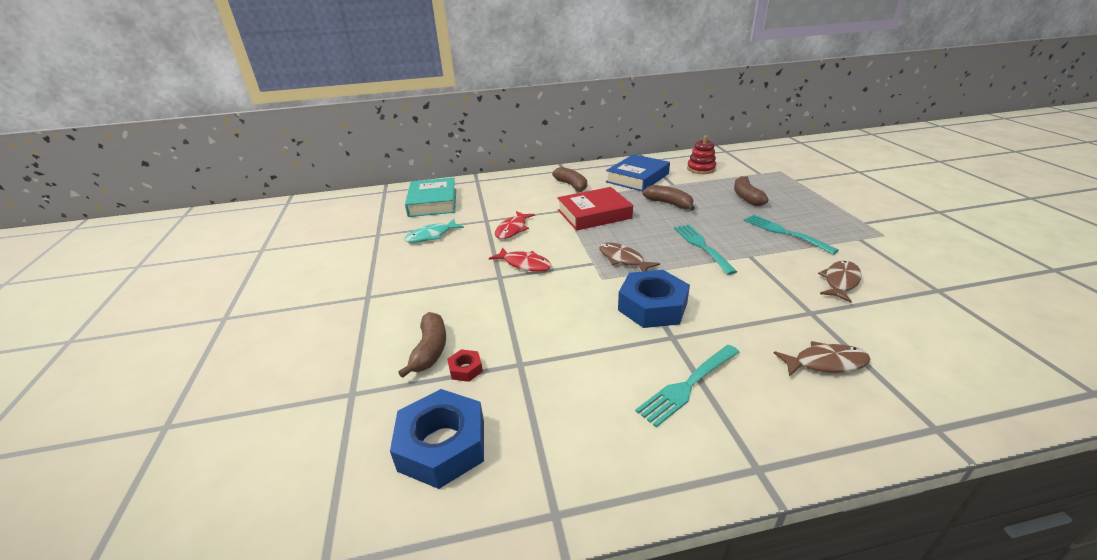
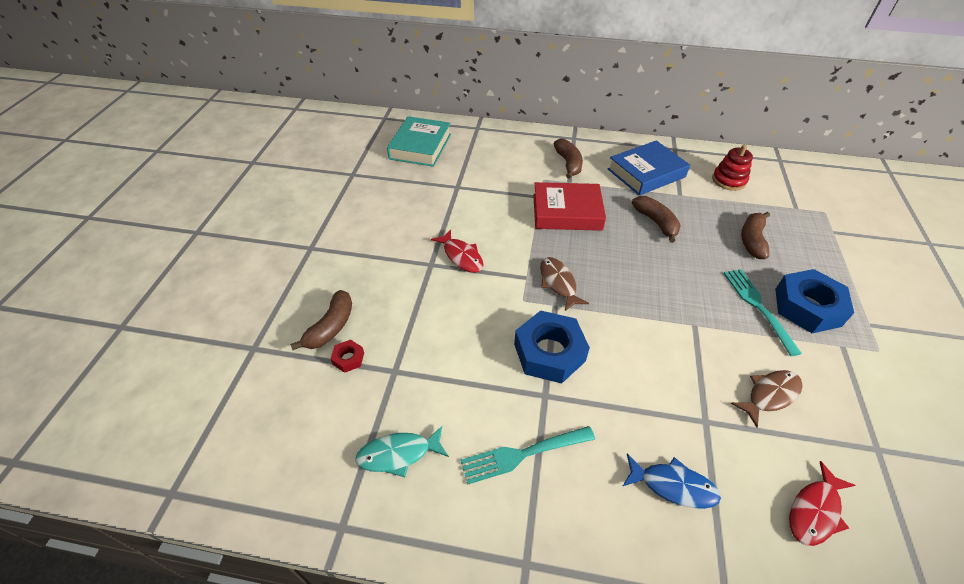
camera: 20 degrees right, 15 degrees up
(431, 236) = (397, 191): turquoise fish -> turquoise fish (398, 454)
(442, 445) = (293, 427): blue nut -> blue nut (807, 307)
(512, 229) = (475, 207): red fish -> red fish (814, 511)
(702, 246) = (651, 294): turquoise fork -> none
(826, 363) = (673, 486): brown fish -> blue fish

